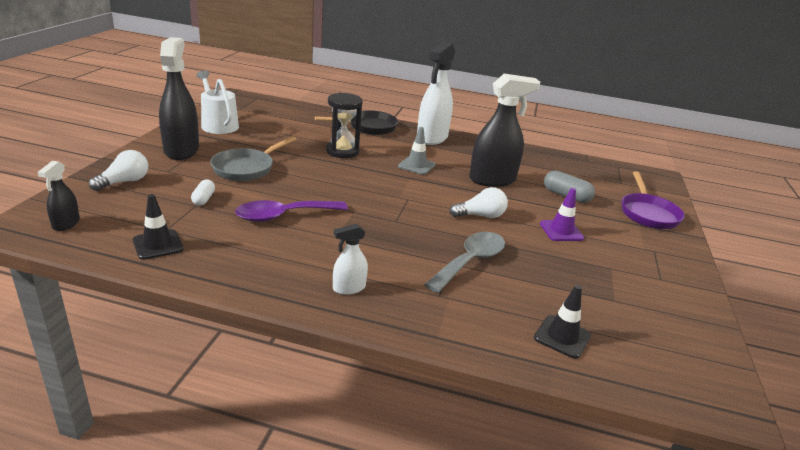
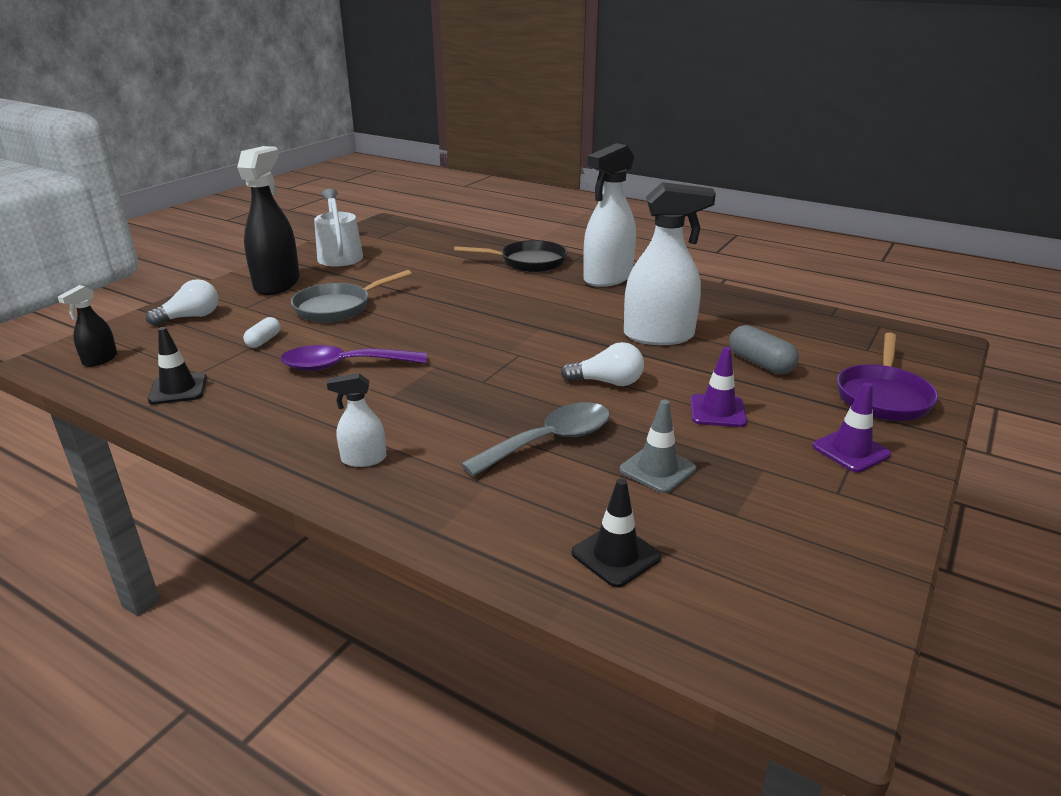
camera: 20 degrees right, 0 degrees up
(342, 151) = (472, 291): black hourglass -> none
(416, 165) = (560, 313): grey traffic cone -> grey traffic cone (657, 469)
(492, 180) = (659, 336): black spray bottle -> white spray bottle
(651, 251) = (851, 450): none -> purple traffic cone

